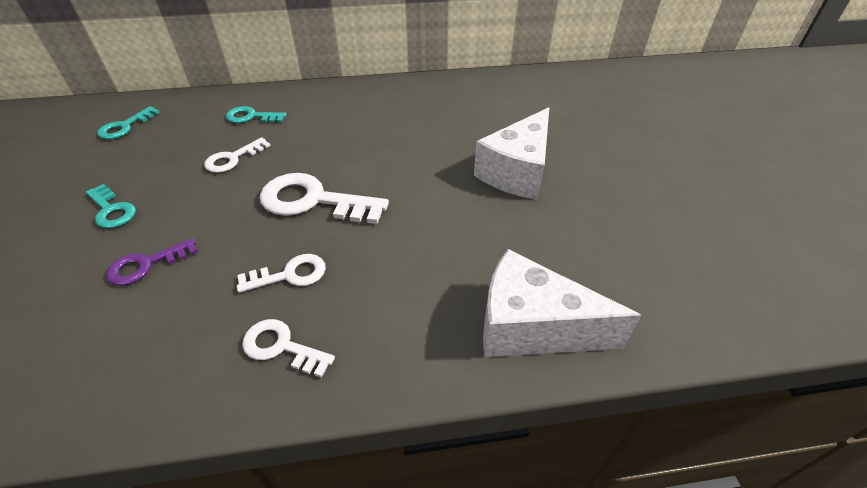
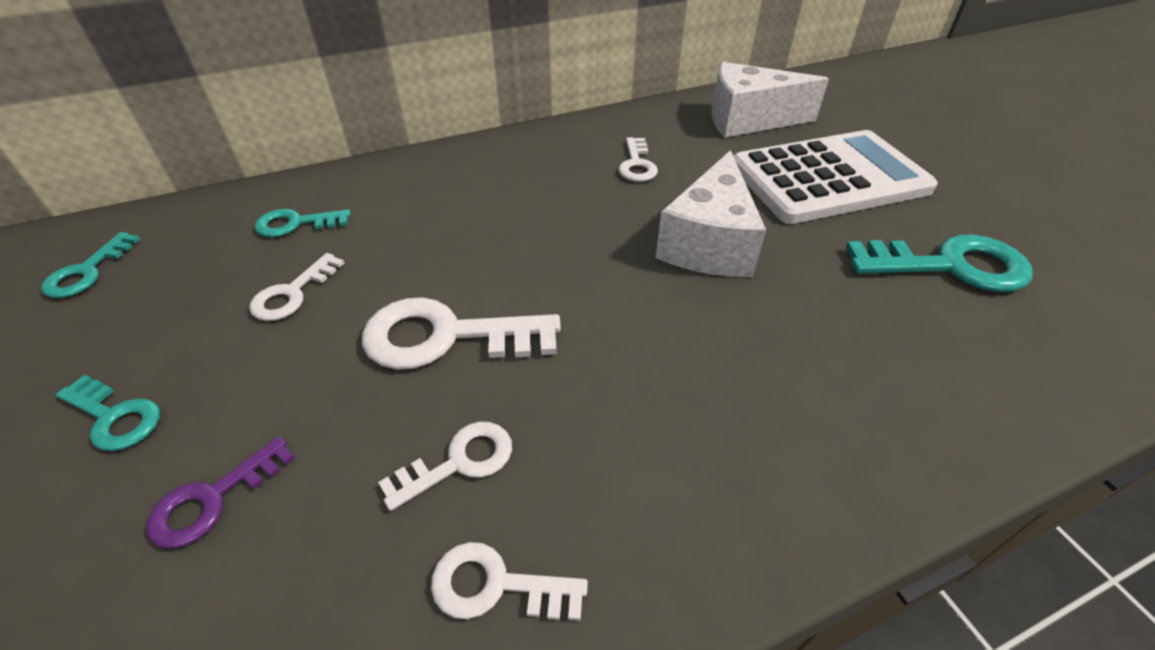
camera: 15 degrees left, 0 degrees up
(491, 111) = (637, 165): none -> white key
(532, 327) = (833, 461): white cheese -> white cheese (748, 120)
(633, 141) = (829, 178): none -> white calculator
(696, 218) = (950, 265): none -> turquoise key

